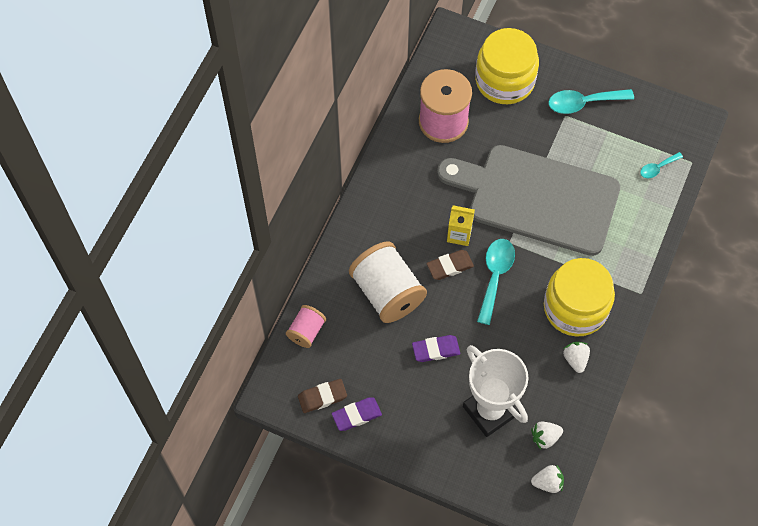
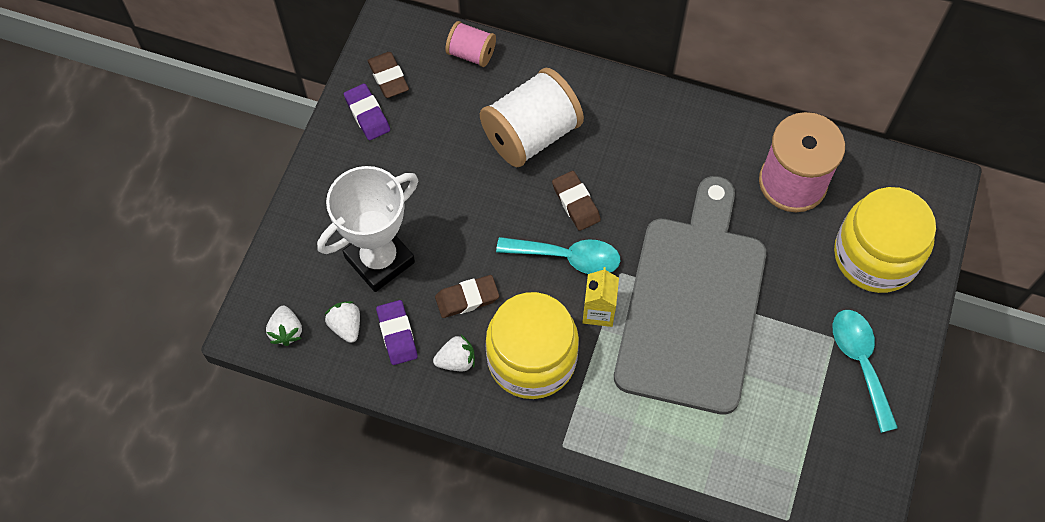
camera: 85 degrees right, 0 degrees up
(436, 350) = (457, 194): purple eraser -> purple eraser (397, 334)
(459, 234) = (623, 211): yellow carton -> yellow carton (598, 311)
(525, 349) = (467, 298): none -> brown eraser
(657, 168) = (769, 469): turquoise spoon -> none

